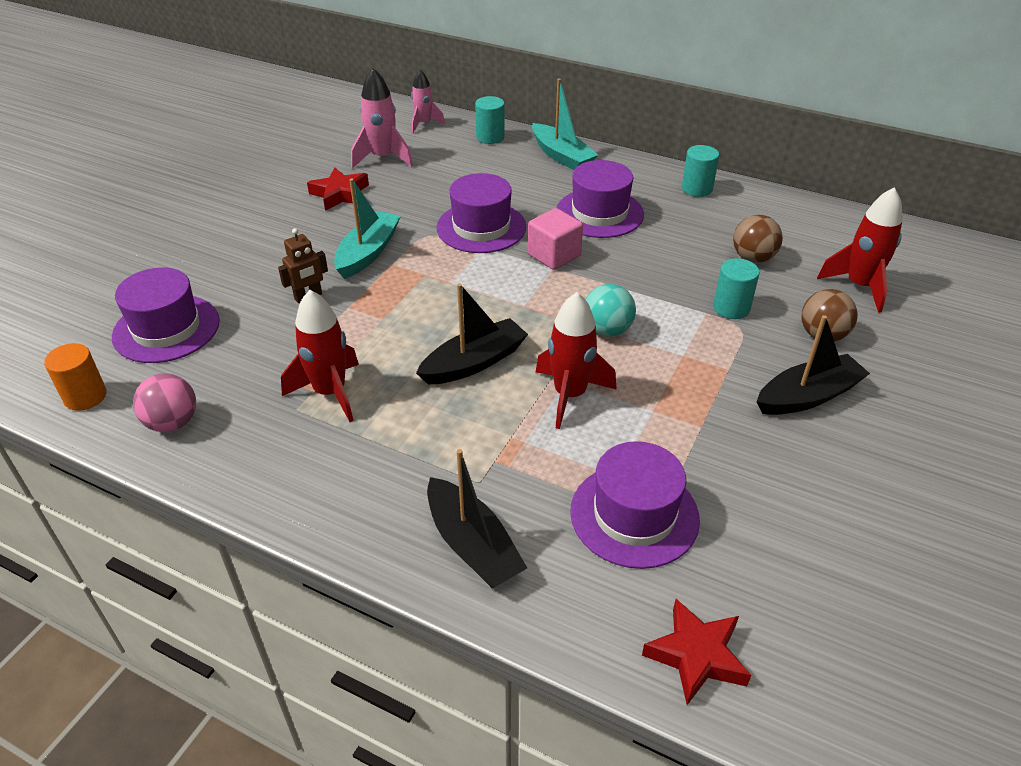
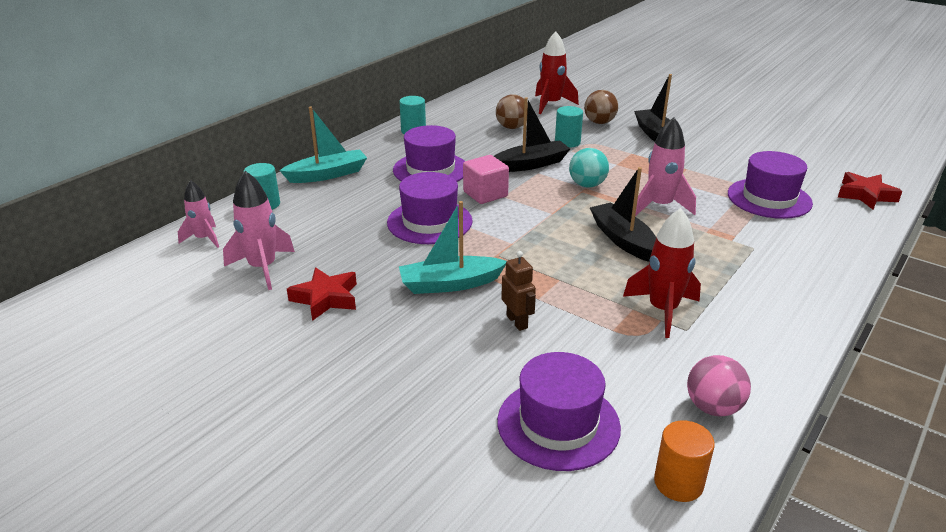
camera: 80 degrees left, 10 degrees down
(368, 253) = (450, 284): turquoise boat -> turquoise boat turned 45 degrees counterclockwise
(472, 545) = (813, 254): black boat -> black boat (531, 164)
(570, 395) = (660, 206): red rocket -> pink rocket

